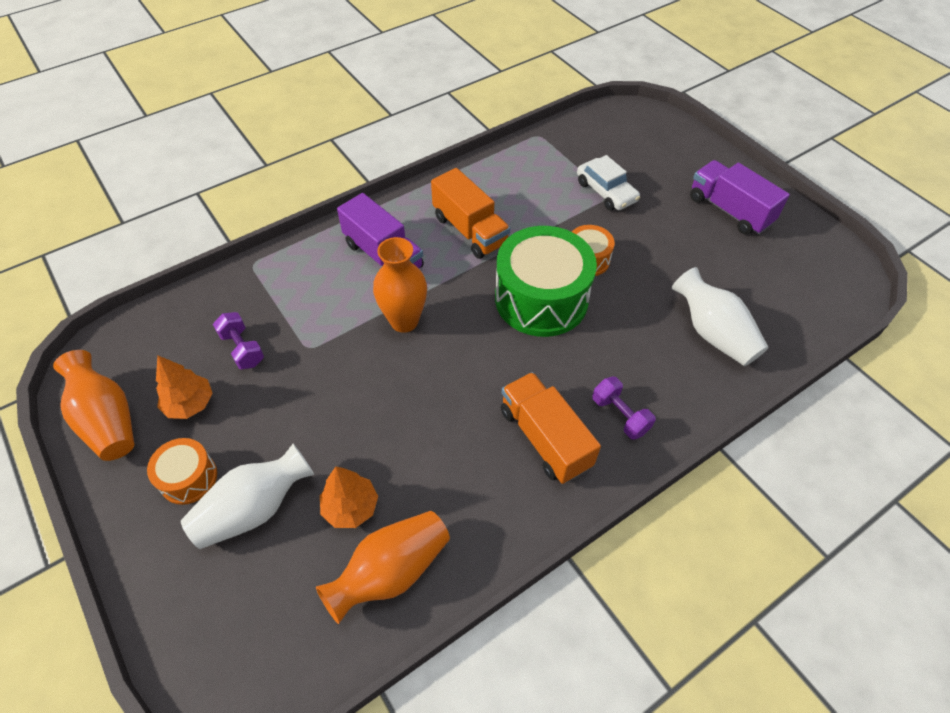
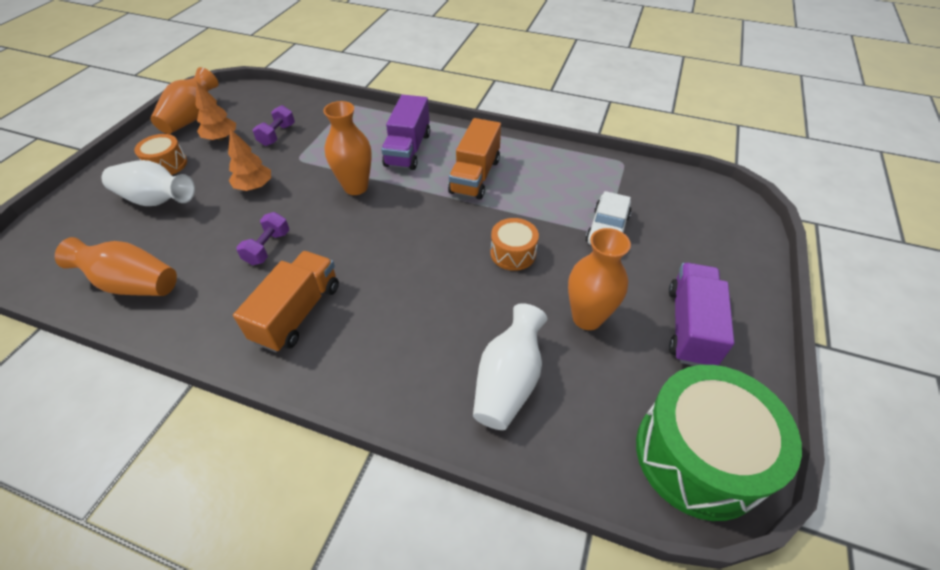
camera: 55 degrees right, 5 degrees down
(350, 507) = (177, 240): orange tree -> orange tree (254, 186)
(541, 299) = (441, 246): green drum -> green drum (698, 455)
(620, 415) = (354, 352): purple dumbbell -> purple dumbbell (268, 248)
(685, 256) = (587, 318): none -> orange vase

